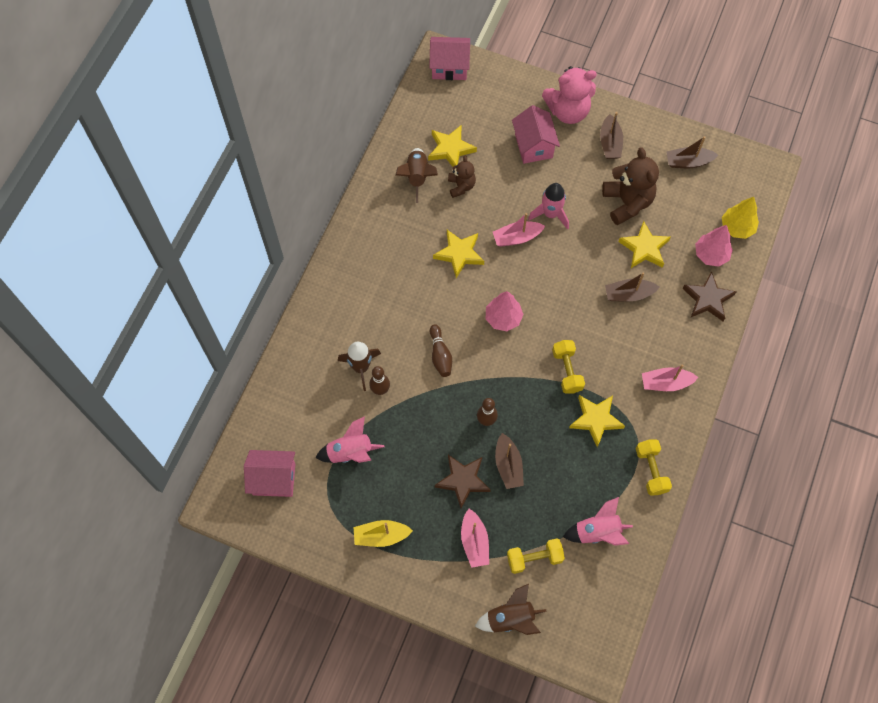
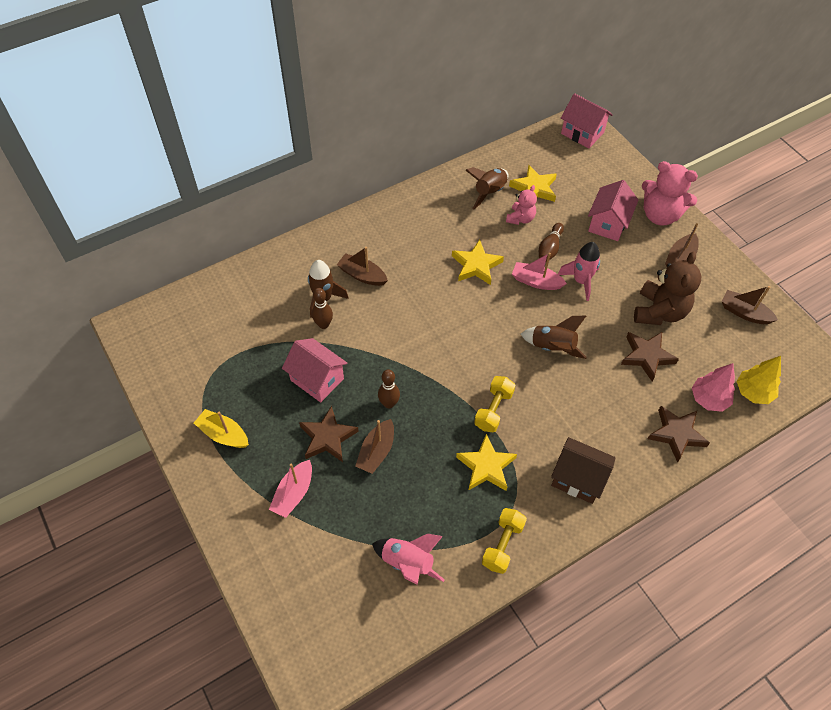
camera: 35 degrees right, 10 degrees down
(274, 479) = (183, 335): pink house -> pink house (317, 379)
(350, 452) = (258, 355): pink rocket -> none
(440, 355) = (395, 329): brown bowling pin -> brown bowling pin (549, 248)
(461, 186) = (520, 218): brown teddy bear -> pink teddy bear
(503, 318) = (472, 334): pink tree -> none
(510, 618) = (267, 580): brown rocket -> brown rocket (552, 347)
(534, 558) = (332, 545): yellow dumbbell -> none
(628, 294) = (601, 384): brown boat -> brown boat (362, 275)
(644, 248) = (647, 356): yellow star -> brown star
(665, 383) = (578, 479): pink boat -> brown house

